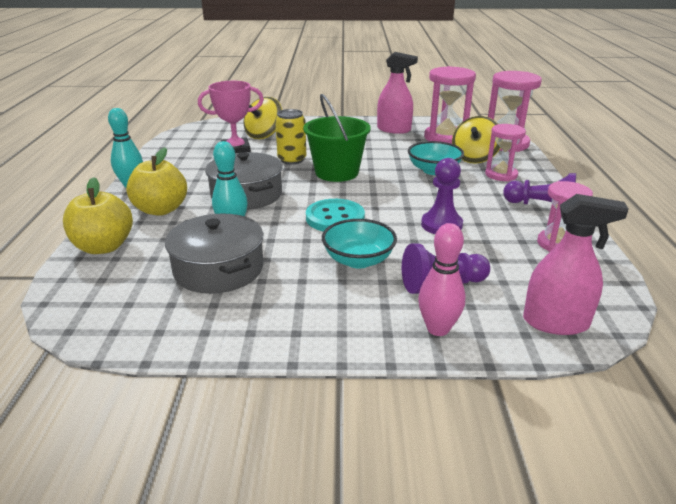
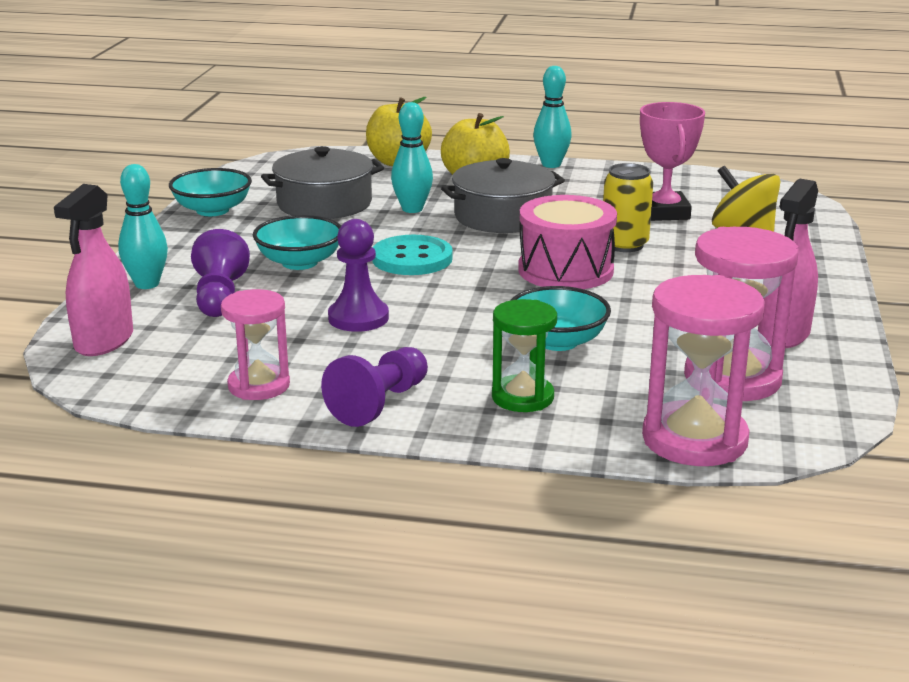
camera: 100 degrees right, 5 degrees down
(239, 332) = (212, 210): none -> turquoise bowl
(337, 172) = (565, 270): green bucket -> pink drum
(438, 329) = (147, 284): pink bowling pin -> turquoise bowling pin
(474, 158) = (612, 388): yellow spinning top -> none
(501, 175) = (522, 397): pink hourglass -> green hourglass

